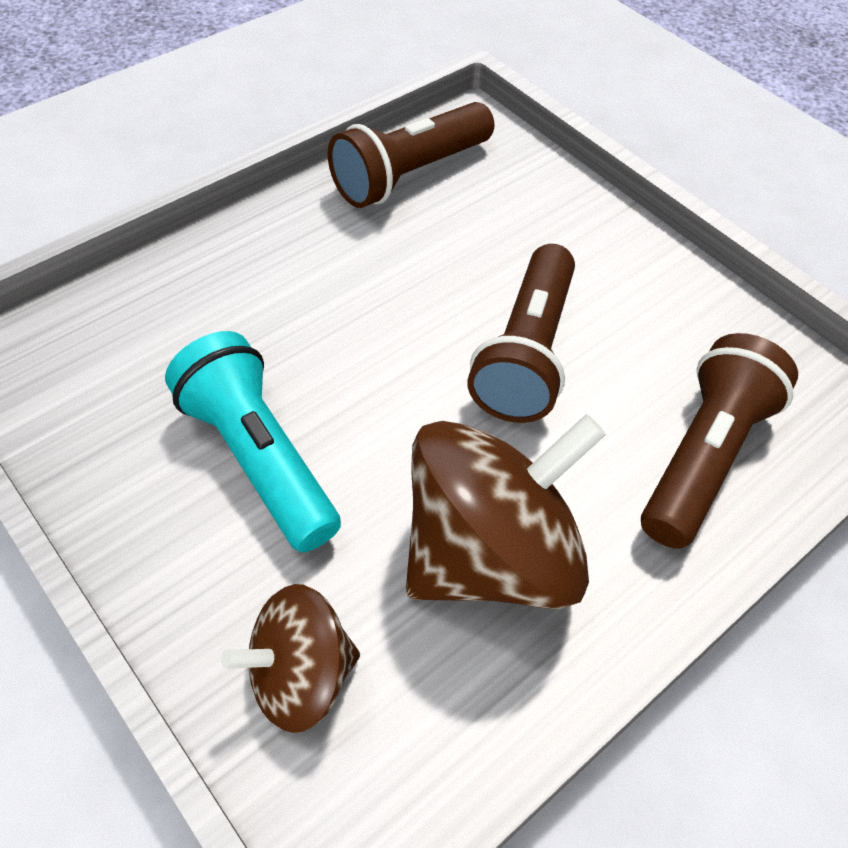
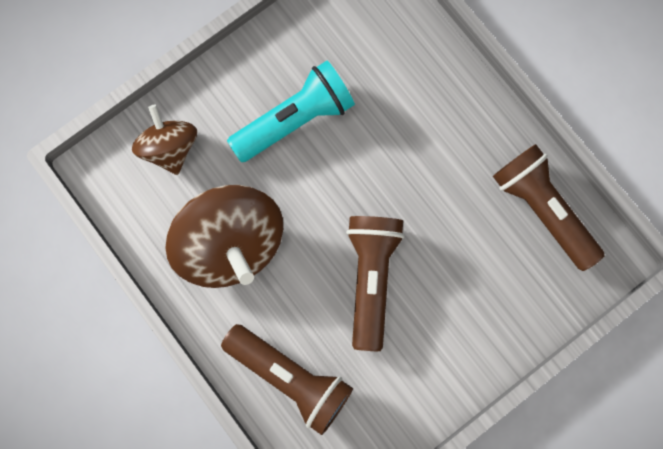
camera: 95 degrees right, 25 degrees up
(526, 353) = (371, 278): brown flashlight -> brown flashlight turned 75 degrees clockwise

